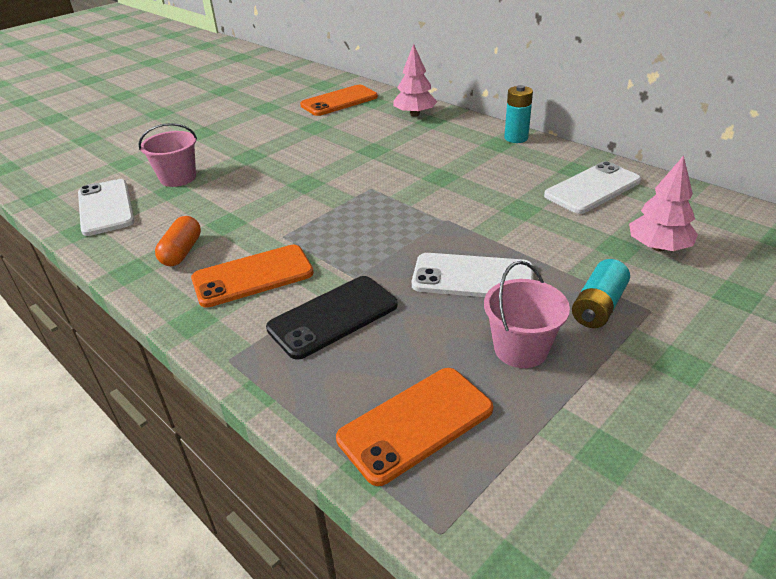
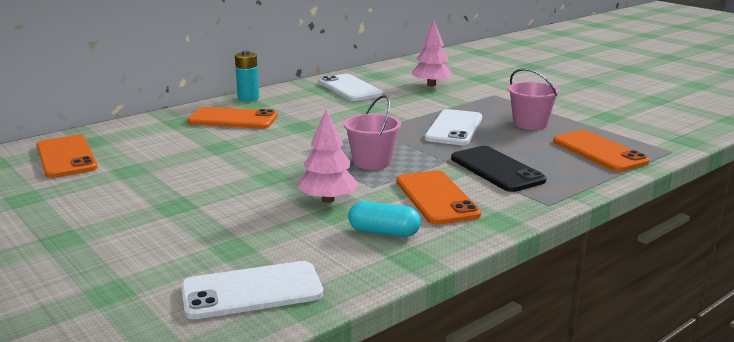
camera: 85 degrees left, 15 degrees down
(178, 178) = (201, 246): pink bucket -> pink bucket (372, 162)
(182, 252) = (384, 232): orange capsule -> turquoise capsule
(414, 114) = (153, 126): pink tree -> pink tree (328, 200)
(448, 142) = (233, 119): none -> orange phone
(598, 306) = (490, 104): turquoise battery -> none

